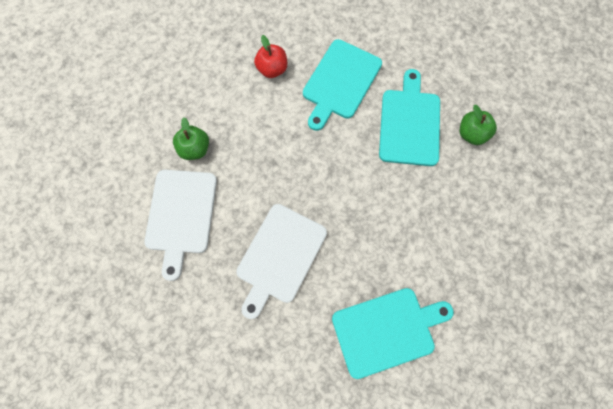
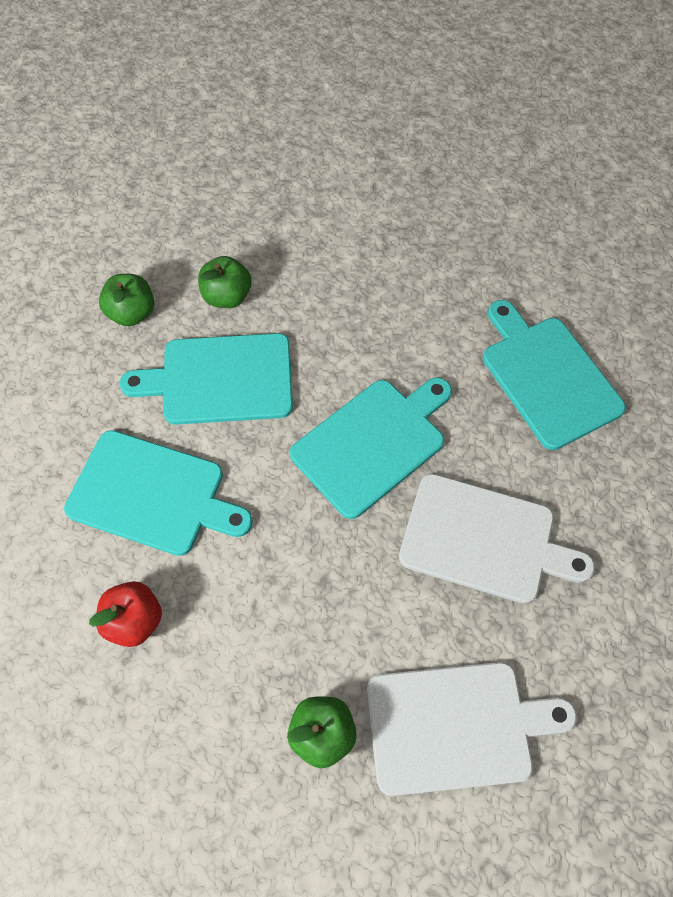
camera: 100 degrees left, 10 degrees down
(354, 204) = (372, 443): none -> turquoise cutting board
(462, 79) = (132, 313): none -> green apple

